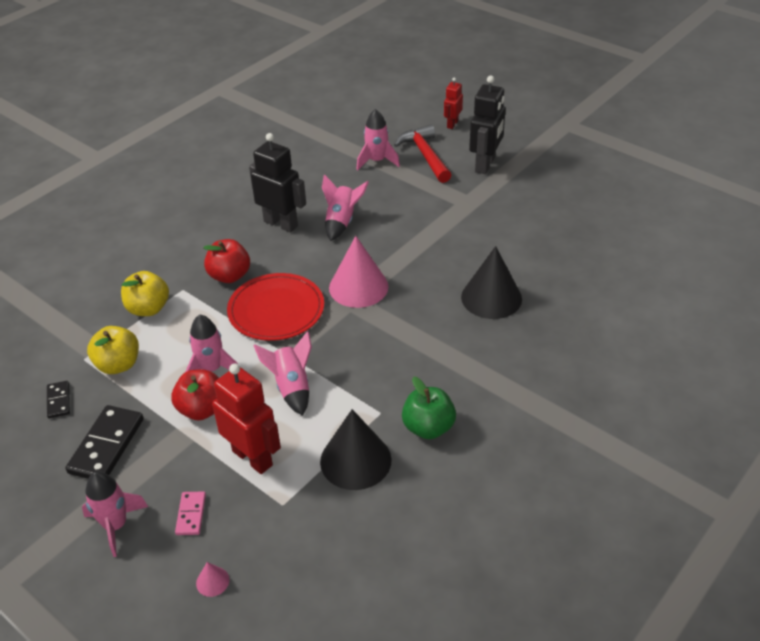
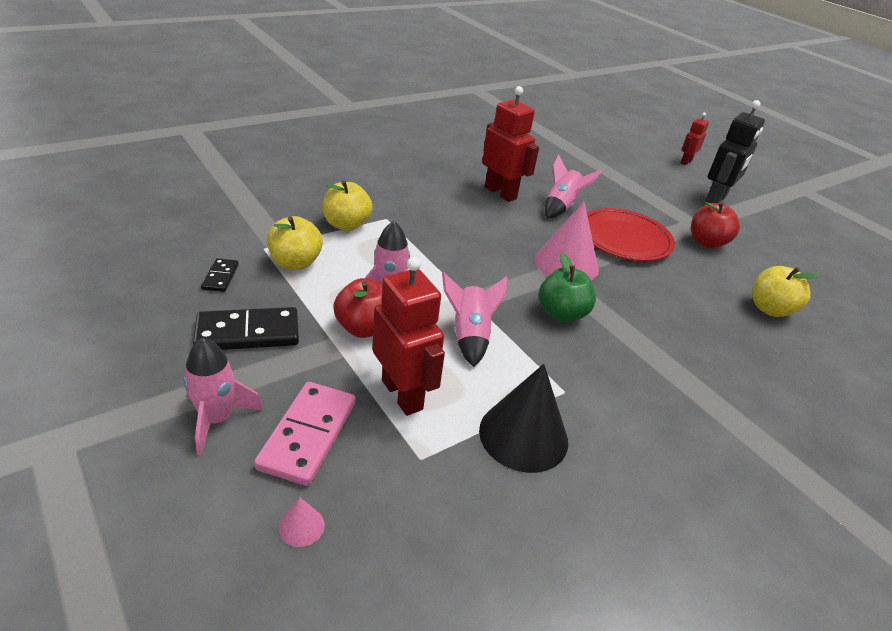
camera: 10 degrees right, 5 degrees down
(107, 446) = (248, 333): black domino -> black domino turned 45 degrees clockwise
(191, 514) = (308, 435): pink domino -> pink domino, size x1.87
(229, 276) = (436, 220): red apple -> red apple (707, 242)
(276, 310) = (474, 261): red plate -> red plate (624, 238)
(281, 224) = (500, 193): black robot -> red robot
(377, 161) = (606, 170): pink rocket -> none
(425, 155) = (655, 178): red hammer -> none
(428, 427) = (620, 425): green apple -> green apple (561, 313)
(491, 298) = (712, 313): black cone -> none
(540, 277) = (770, 309): none -> yellow apple

